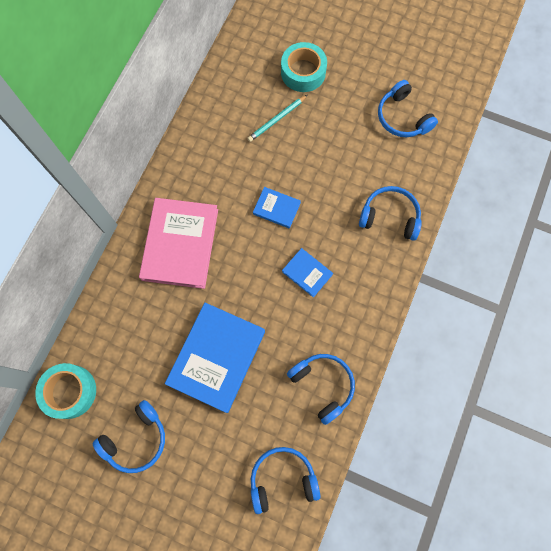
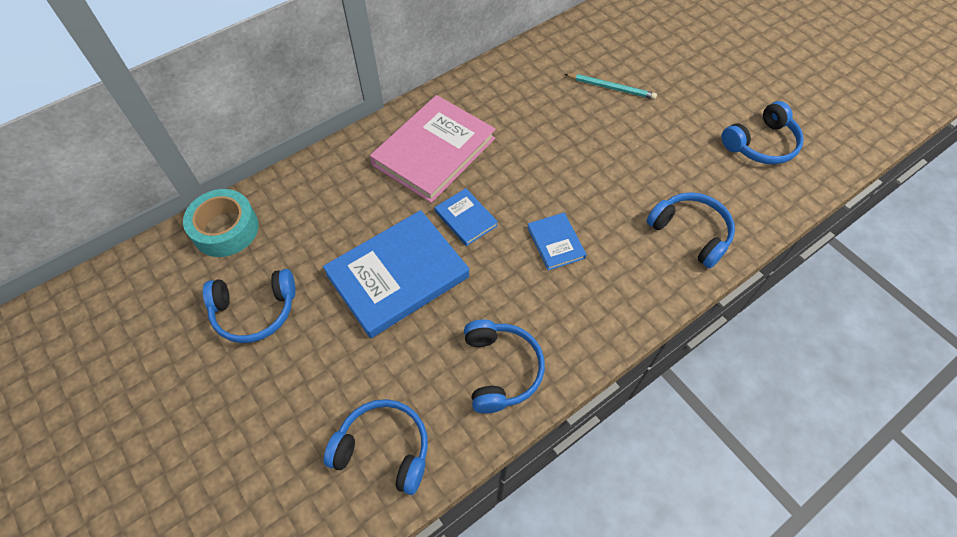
camera: 30 degrees right, 15 degrees down
(276, 208) = (560, 165): blue book -> blue book (466, 218)
(277, 120) = (611, 88): turquoise pencil -> turquoise pencil turned 150 degrees counterclockwise
(303, 72) = (666, 59): turquoise tape -> none
(402, 117) = (761, 144): blue headphones -> blue headphones turned 120 degrees counterclockwise

